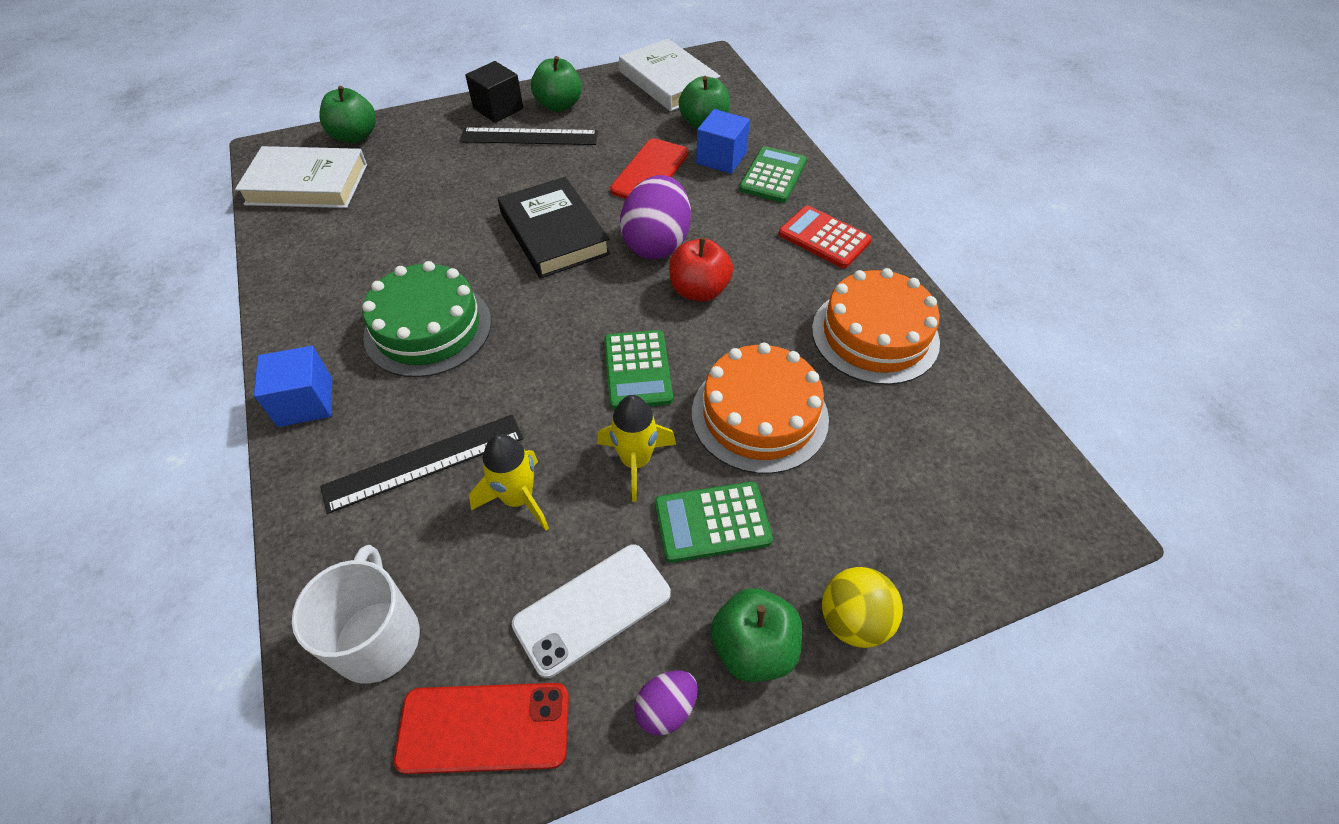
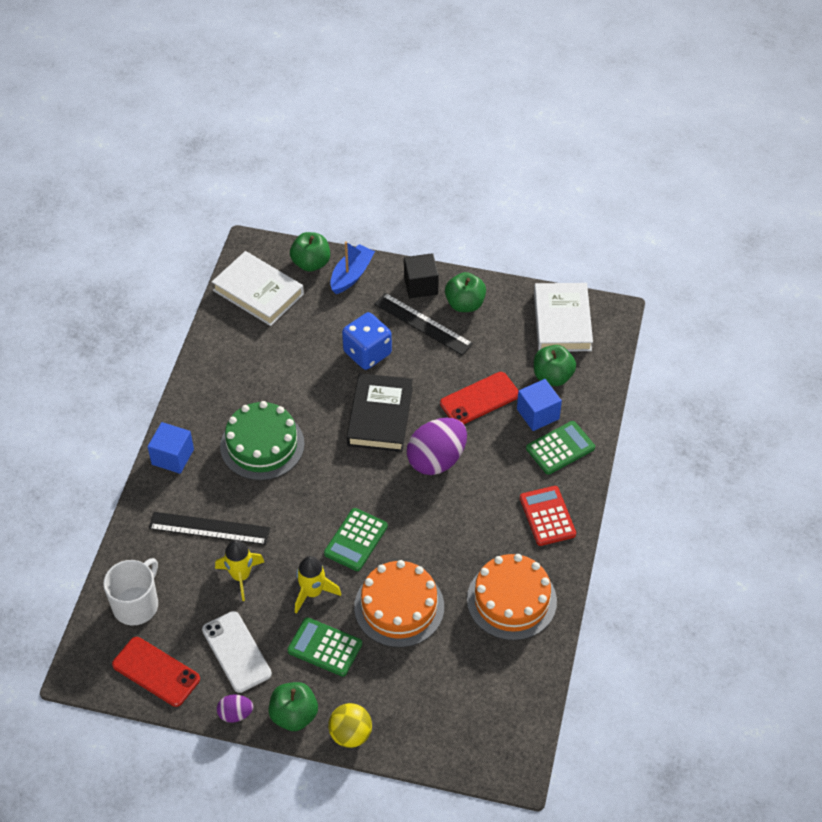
camera: 35 degrees right, 0 degrees up
(412, 128) = (351, 275): none -> blue boat
(488, 184) = (367, 353): none -> blue dice
(592, 609) = (236, 652): white phone -> white phone turned 60 degrees clockwise
(699, 290) = (434, 509): red apple -> none

